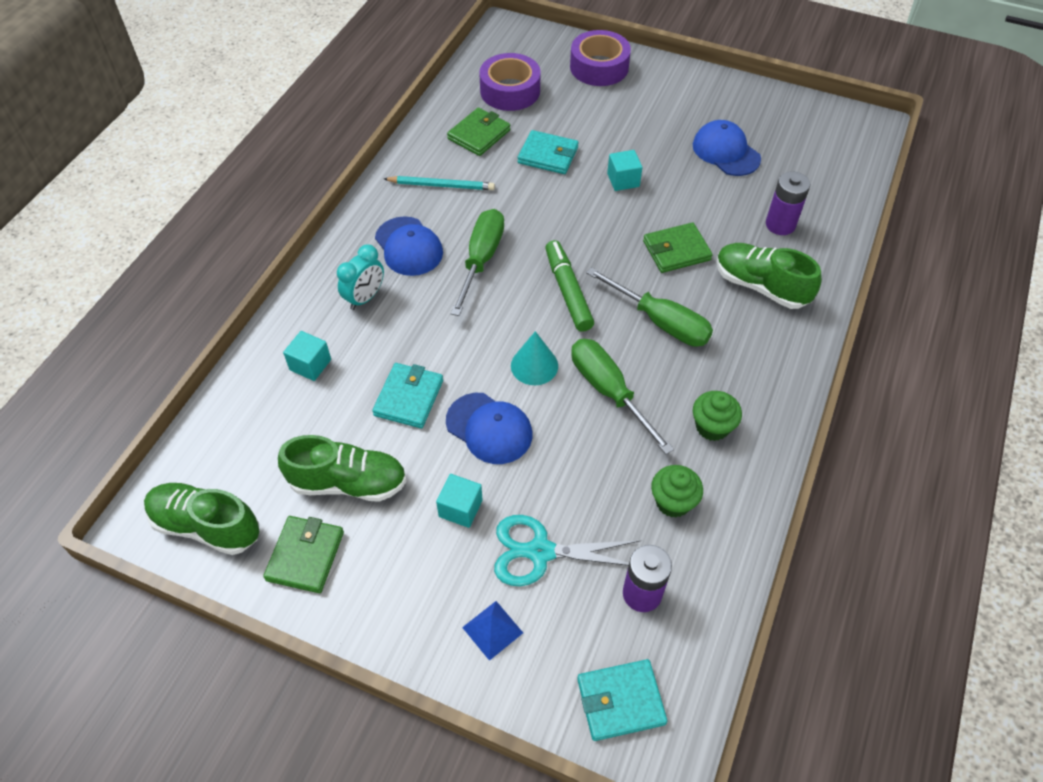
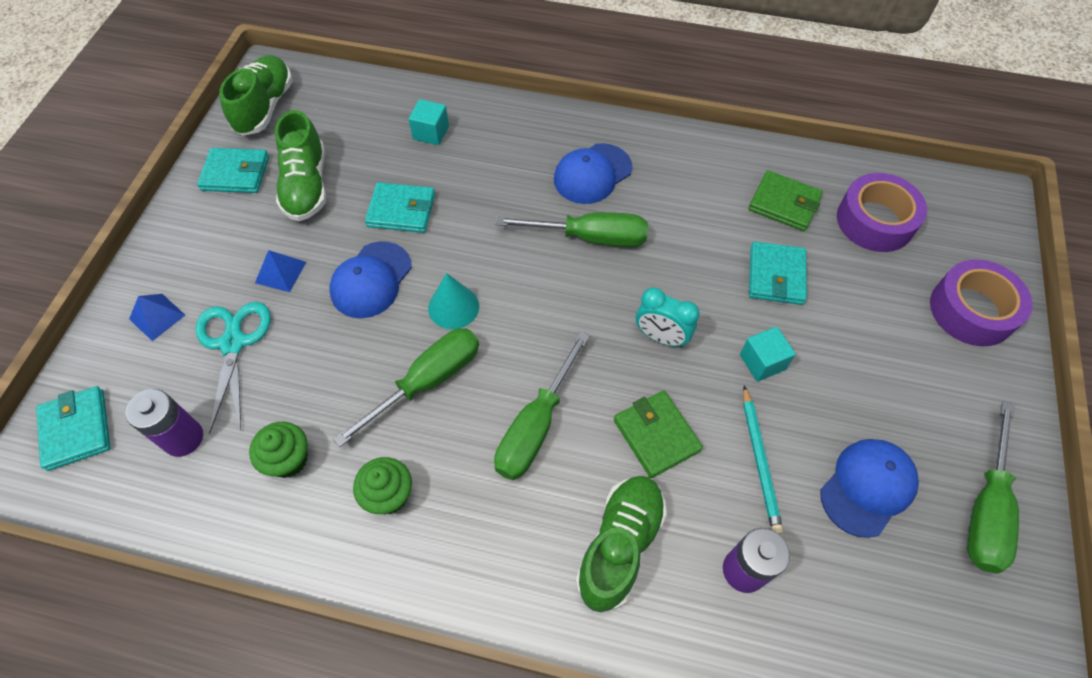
camera: 80 degrees right, 5 degrees up
(305, 556) = (236, 173): green wallet -> turquoise wallet
(365, 298) = (517, 154): turquoise clock -> turquoise clock (661, 337)
(441, 185) = (689, 184): turquoise pencil -> turquoise pencil (760, 461)
(460, 508) = (280, 272): turquoise cube -> blue pyramid
(568, 291) = (563, 324): green marker -> none
(743, 104) = (986, 508): none -> green screwdriver

